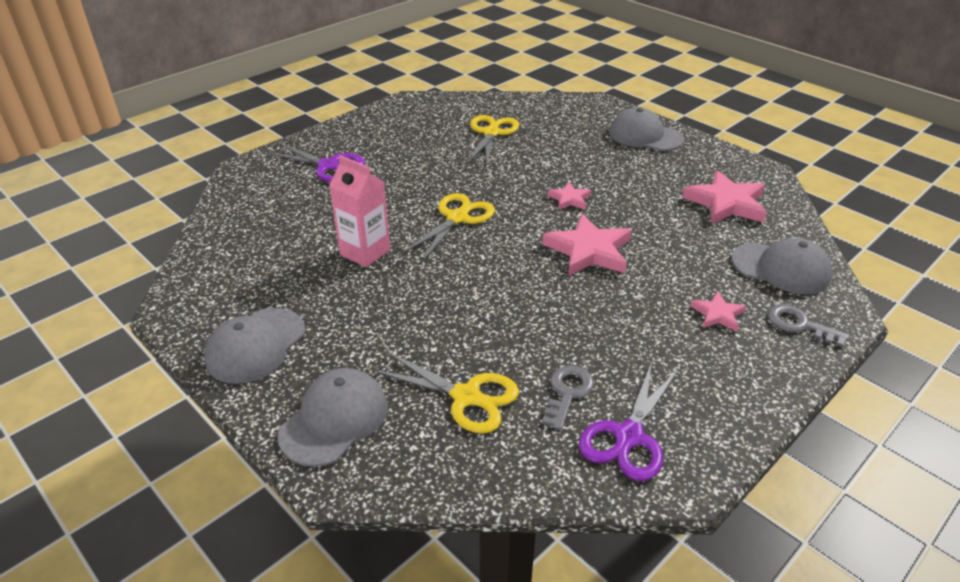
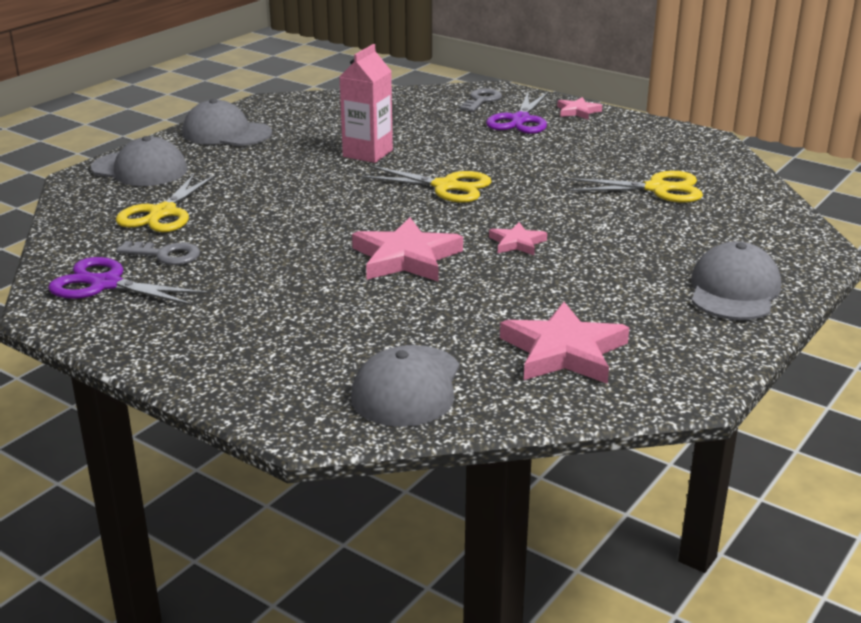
camera: 80 degrees right, 10 degrees down
(717, 314) = (296, 335): pink star -> pink star (578, 111)
(799, 325) = (283, 391): grey key -> grey key (481, 100)

